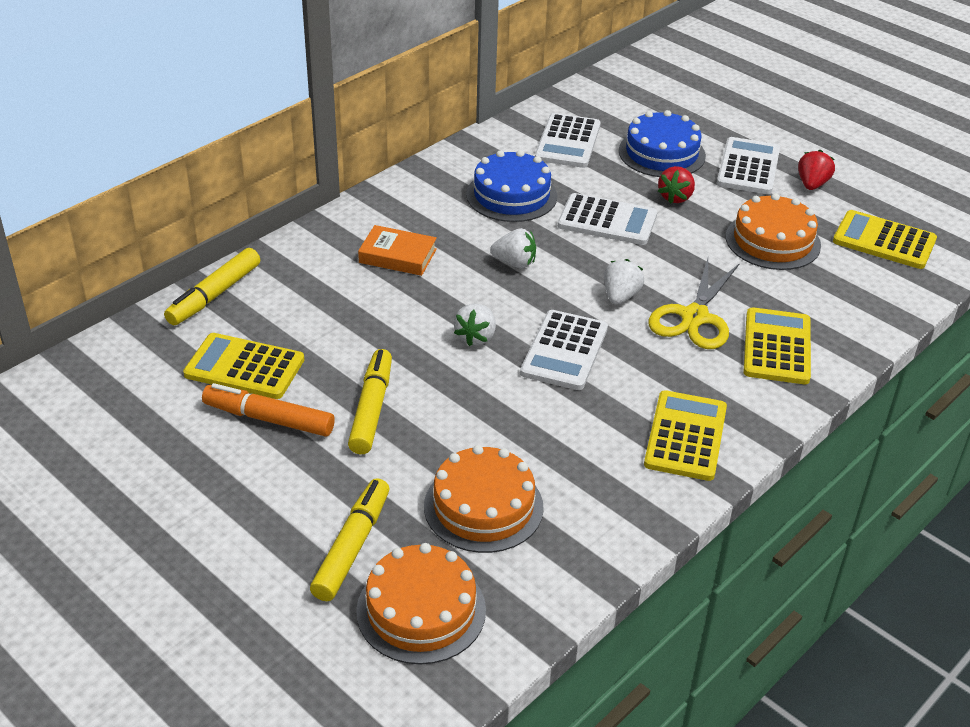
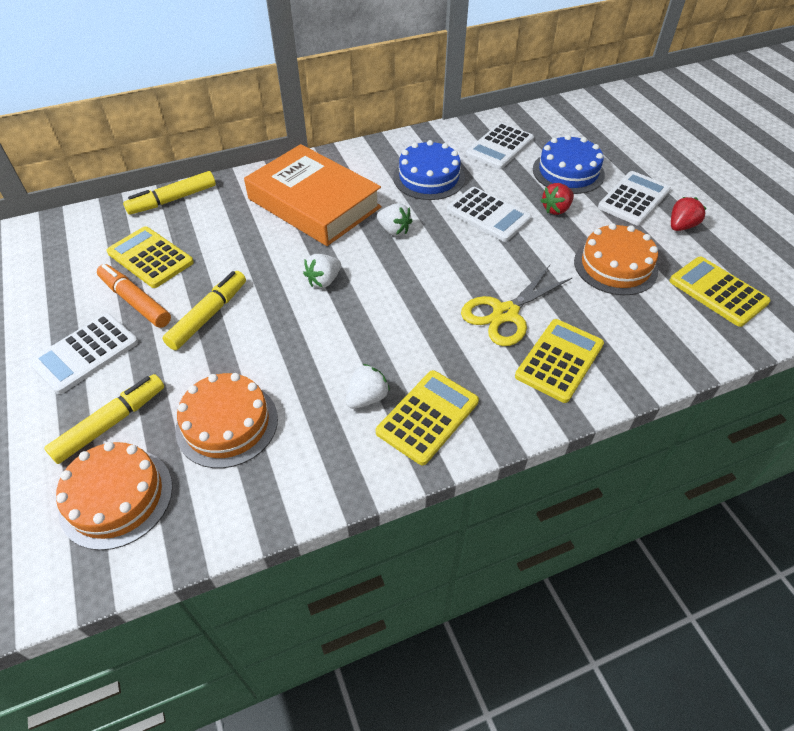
camera: 25 degrees right, 10 degrees up
(397, 256) = (314, 203): orange book -> orange book, size x2.17
(564, 351) = (381, 311): white calculator -> white calculator (85, 353)
(620, 296) = (456, 279): white strawberry -> white strawberry (367, 398)

